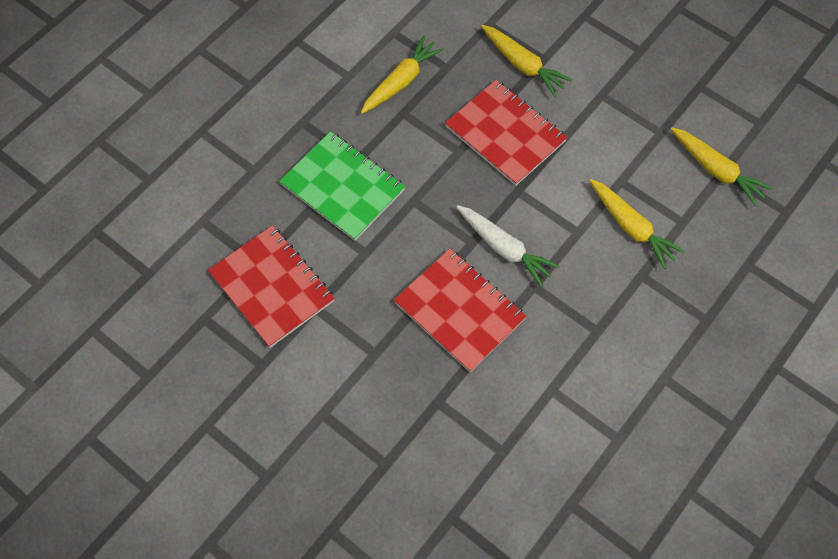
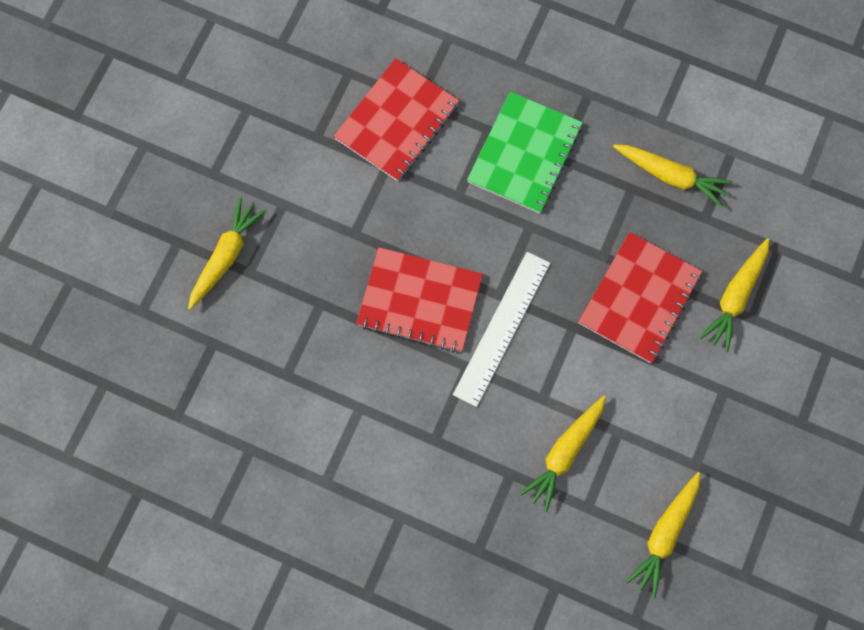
camera: 75 degrees right, 10 degrees up
(362, 483) = (226, 256): none -> yellow carrot
(459, 311) = (419, 301): red notebook -> red notebook turned 75 degrees clockwise
(504, 248) = (501, 328): white carrot -> white ruler

